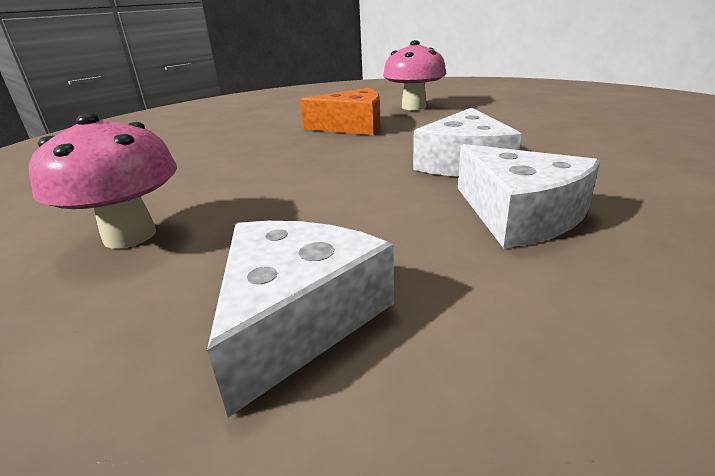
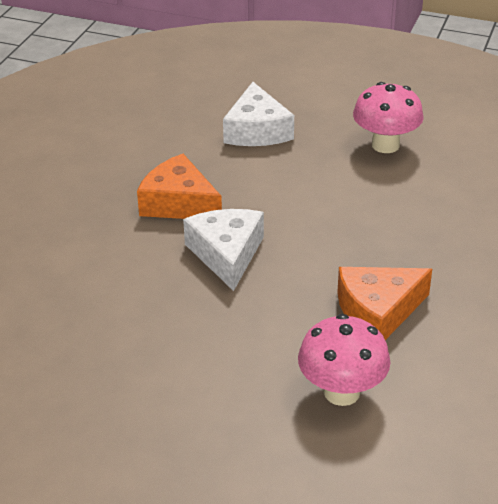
camera: 155 degrees right, 10 degrees up
(519, 214) = (178, 203): white cheese -> orange cheese

